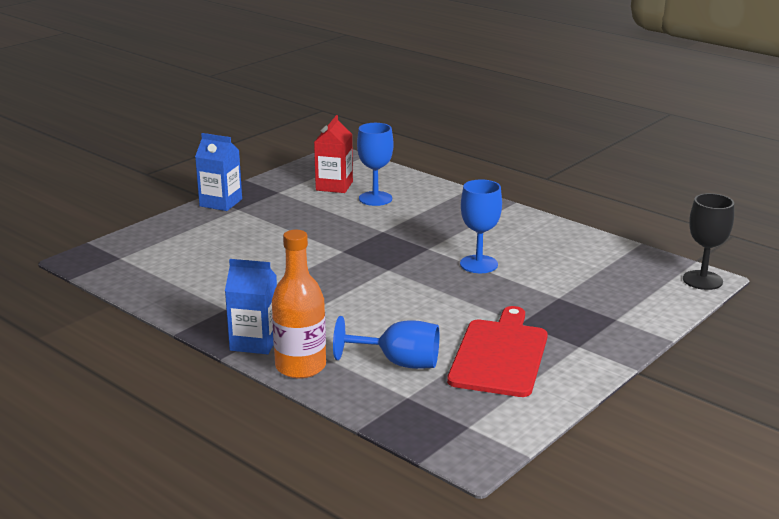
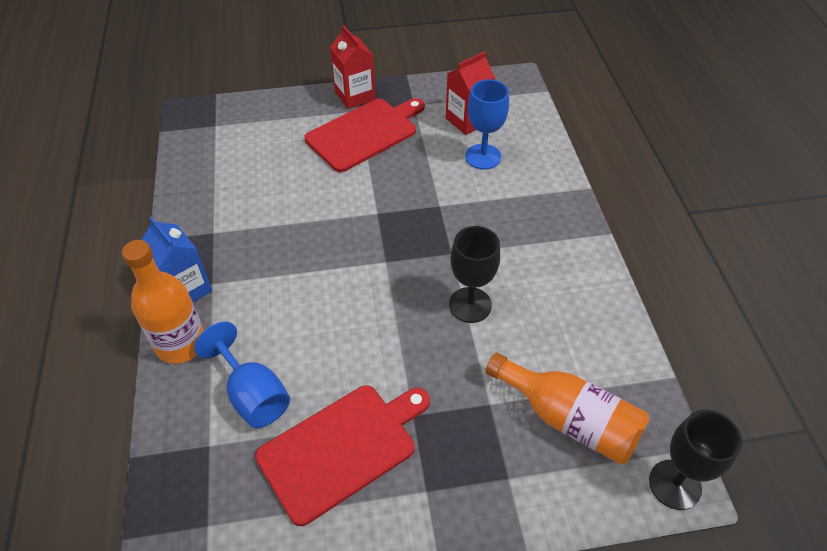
camera: 40 degrees right, 25 degrees up
(221, 203) = (355, 96): blue carton -> red carton
(263, 218) = (365, 133): none -> red cutting board
(478, 264) = (470, 305): blue goblet -> black goblet
(612, 282) = (569, 419): none -> orange bottle

